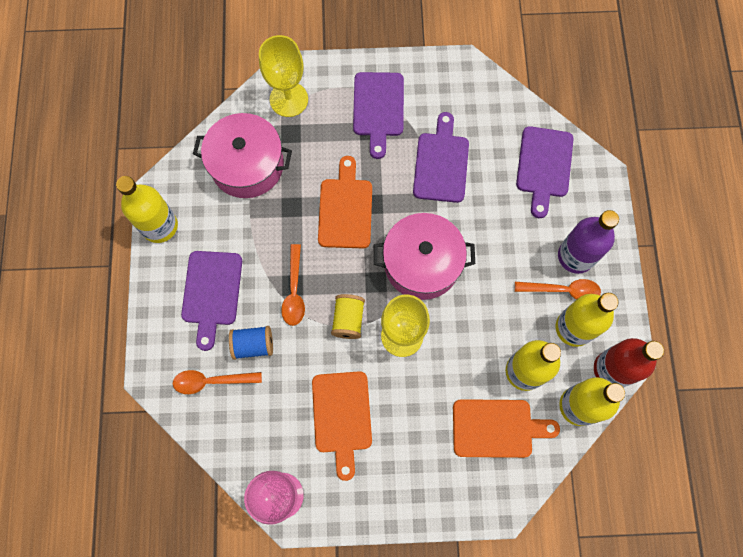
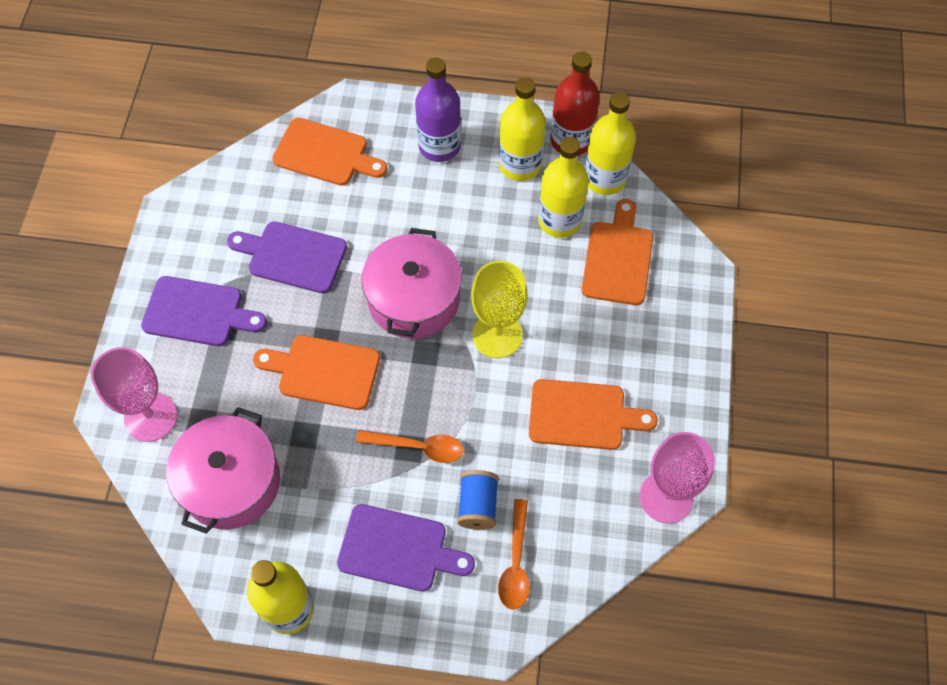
camera: 80 degrees left, 10 degrees down
(289, 99) = (150, 417): yellow goblet -> pink goblet
(348, 320) = (466, 390): yellow spool -> none
(543, 166) = (325, 154): purple cutting board -> orange cutting board
(562, 290) = (476, 166): orange spoon -> none

